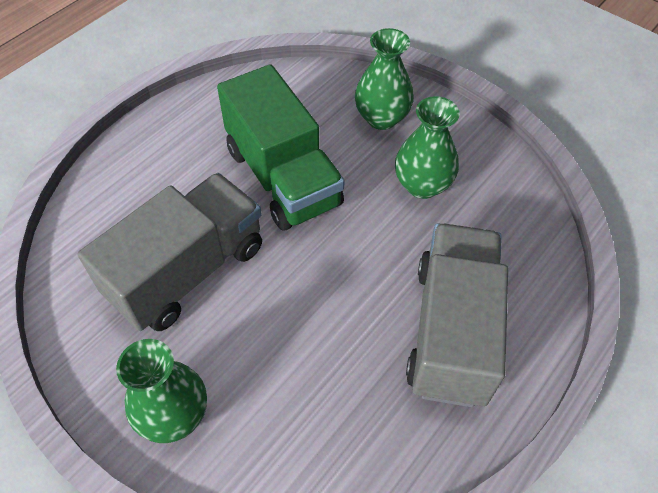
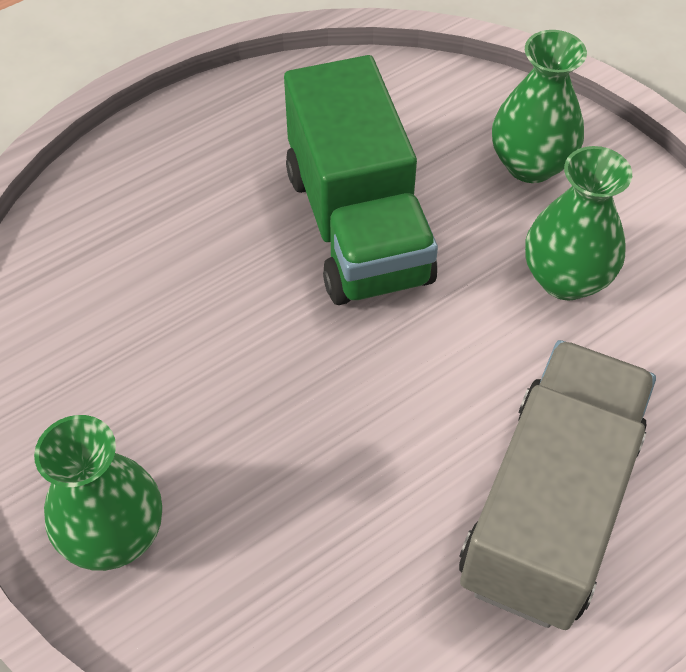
camera: 15 degrees right, 0 degrees up
(187, 271) = (185, 335): grey truck -> none

